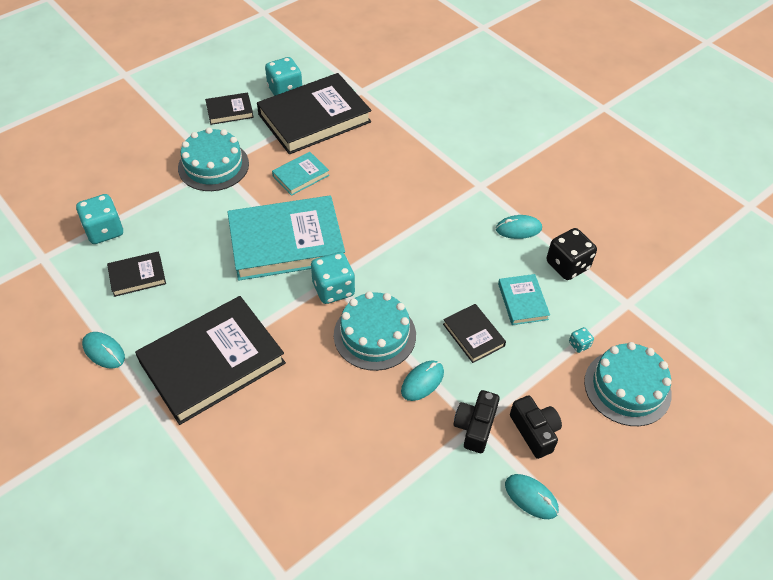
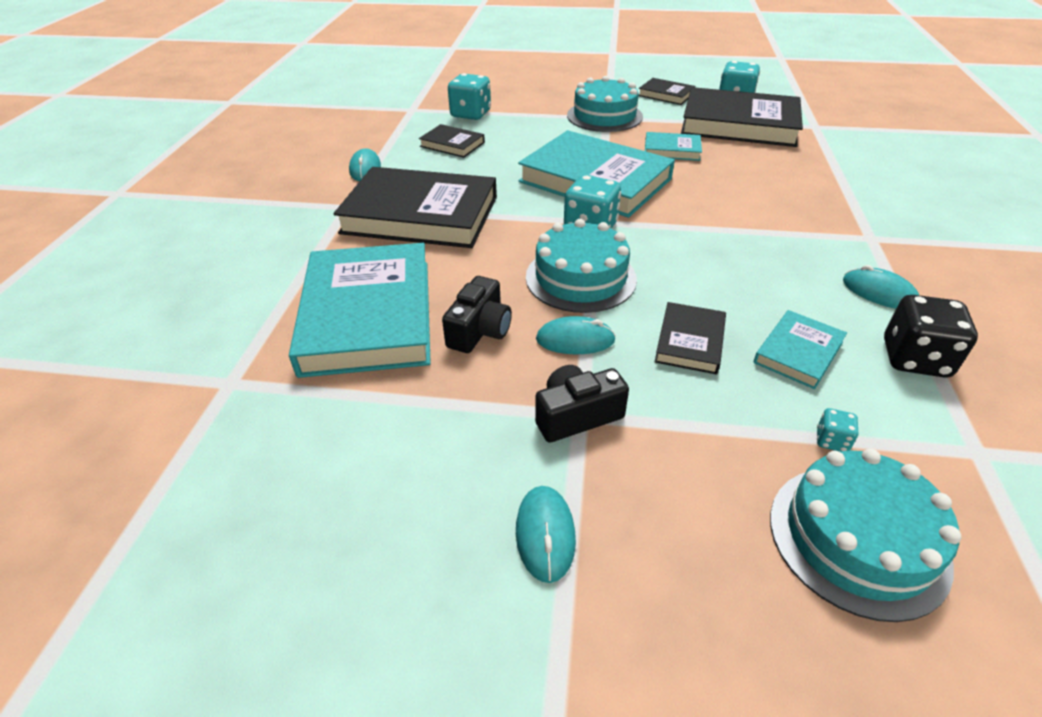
camera: 50 degrees right, 10 degrees down
(294, 465) = (368, 315): none -> turquoise book
(534, 431) = (644, 476): black camera -> black camera (480, 330)

